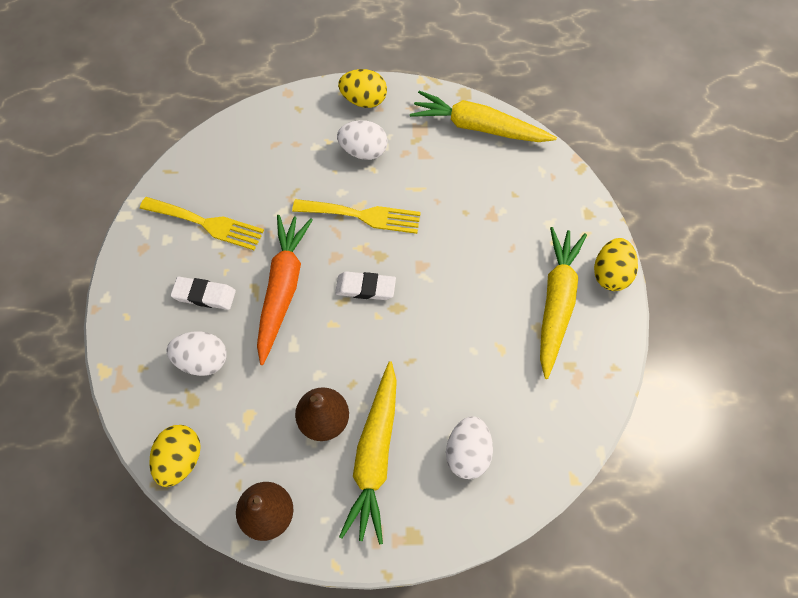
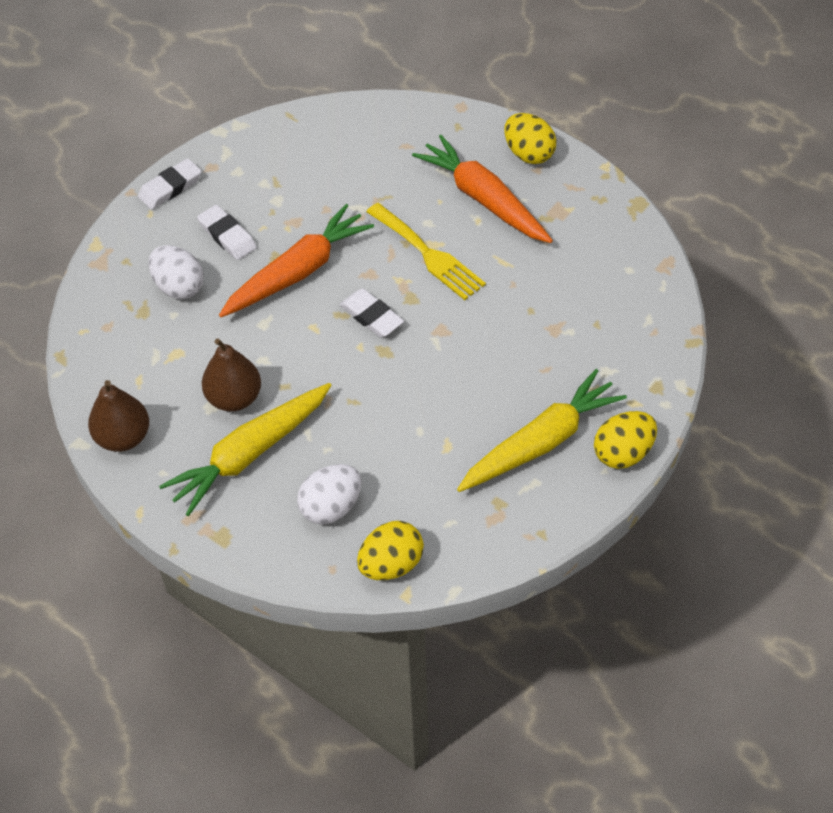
camera: 40 degrees right, 10 degrees down
(124, 285) = (170, 187): none -> white eraser
(181, 460) = (93, 350): yellow egg -> yellow egg (391, 564)
(207, 224) = (283, 179): yellow fork -> none
(363, 151) = (483, 199): white egg -> orange carrot
(478, 127) = (622, 242): yellow carrot -> none

